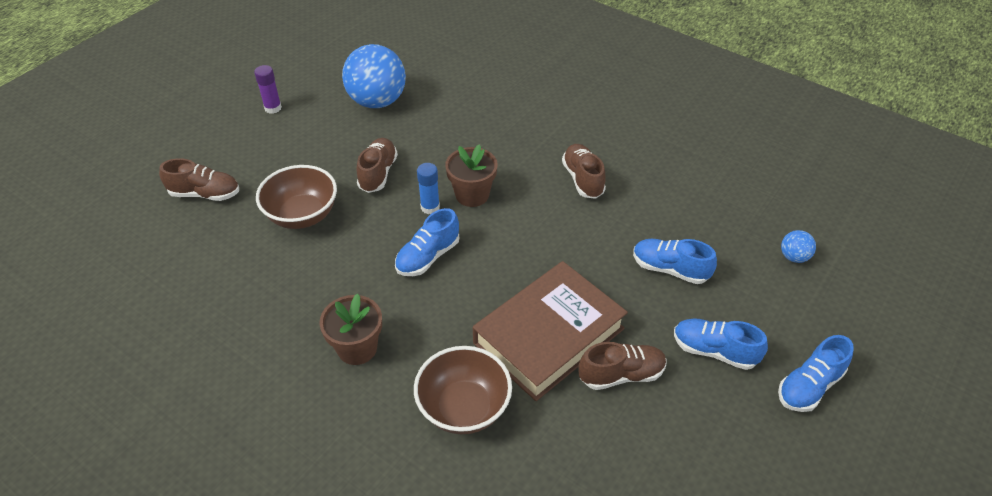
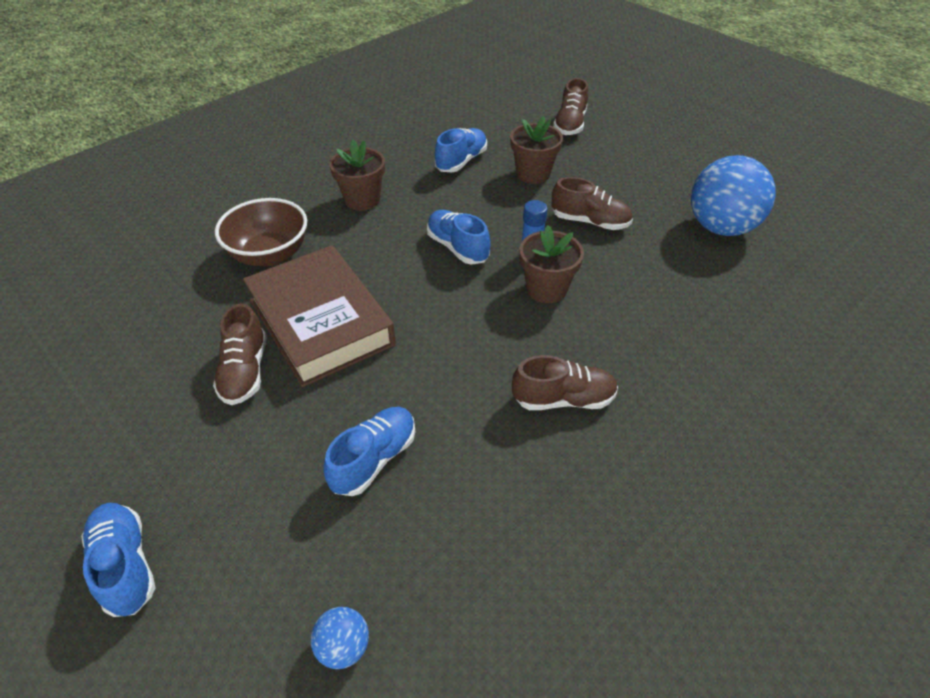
camera: 100 degrees right, 0 degrees up
(273, 108) = (699, 157): purple glue stick -> none
(302, 215) = (533, 174): brown bowl -> brown flower pot
(714, 351) = (230, 470): blue shoe -> blue shoe (461, 161)

